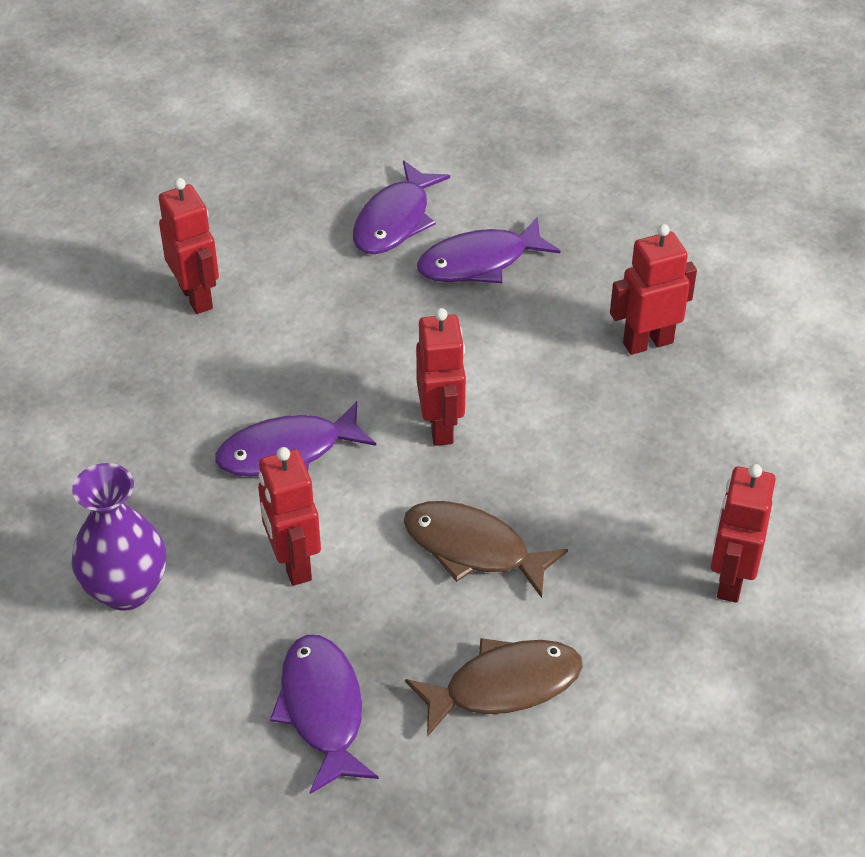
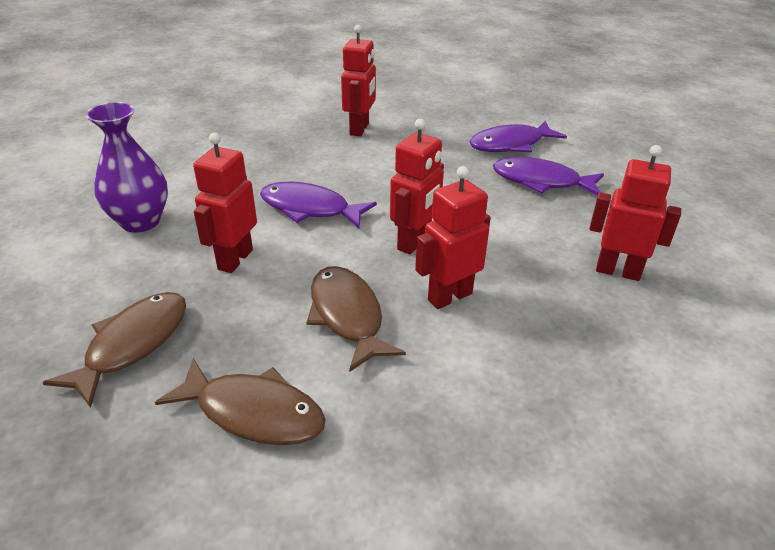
camera: 40 degrees right, 10 degrees down
(322, 709) = (133, 344): purple fish -> brown fish
(730, 579) = (520, 462): red robot -> red robot (449, 296)

